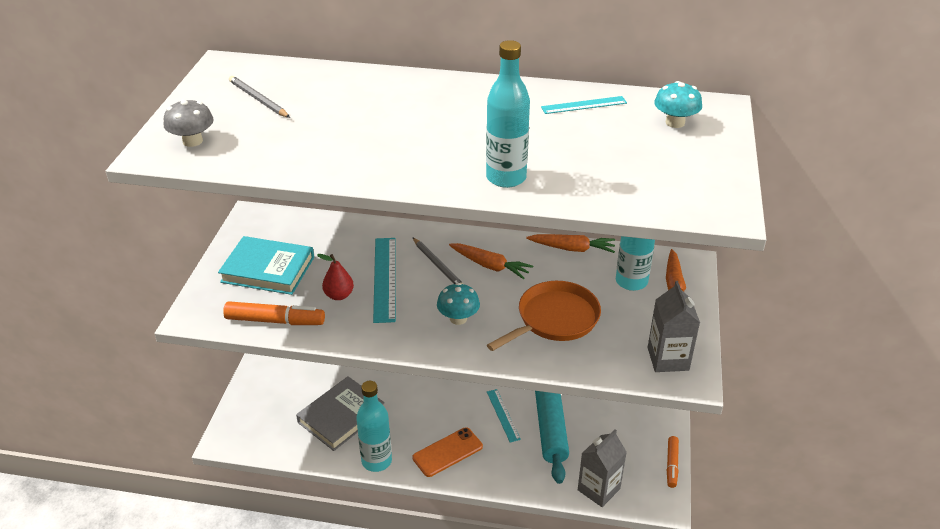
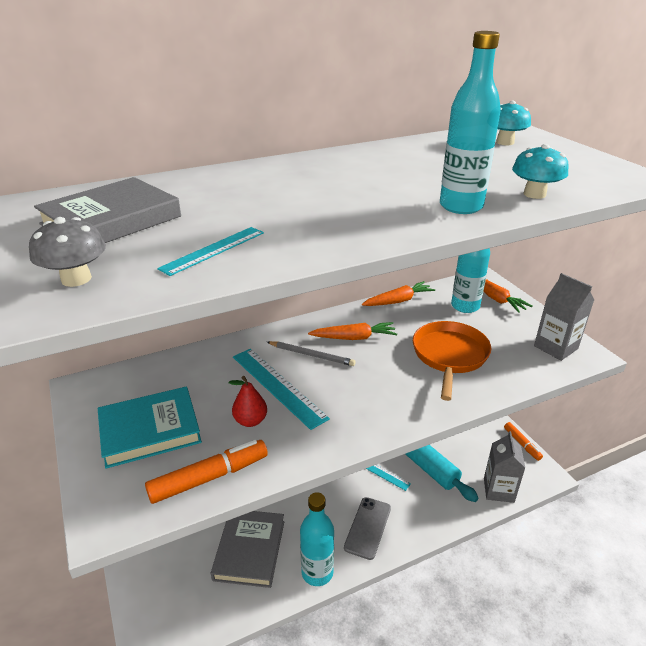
camera: 35 degrees left, 5 degrees down
(258, 99) = (111, 220): grey pencil -> grey book
(447, 452) = (367, 527): orange phone -> grey phone
(458, 318) = (378, 390): turquoise mushroom -> turquoise mushroom (534, 194)
(584, 105) = (425, 149): turquoise ruler -> turquoise ruler (213, 250)

